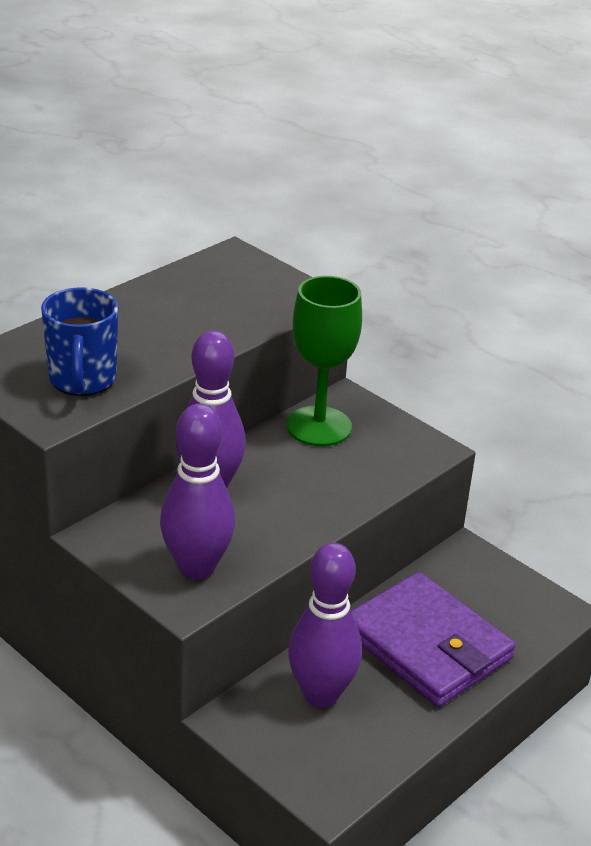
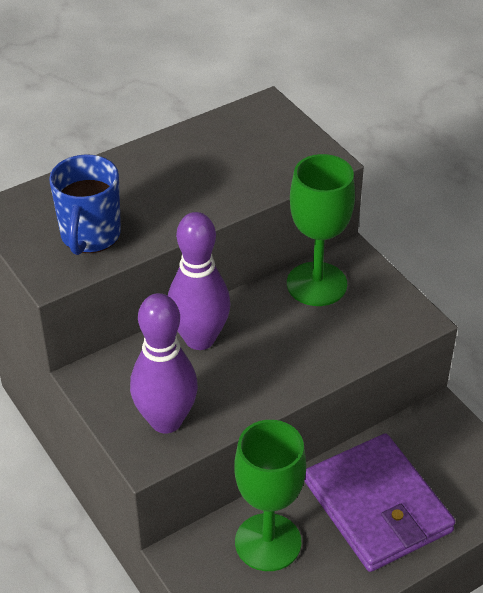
camera: 15 degrees right, 10 degrees up
(321, 694) = (268, 542): purple bowling pin -> green goblet

